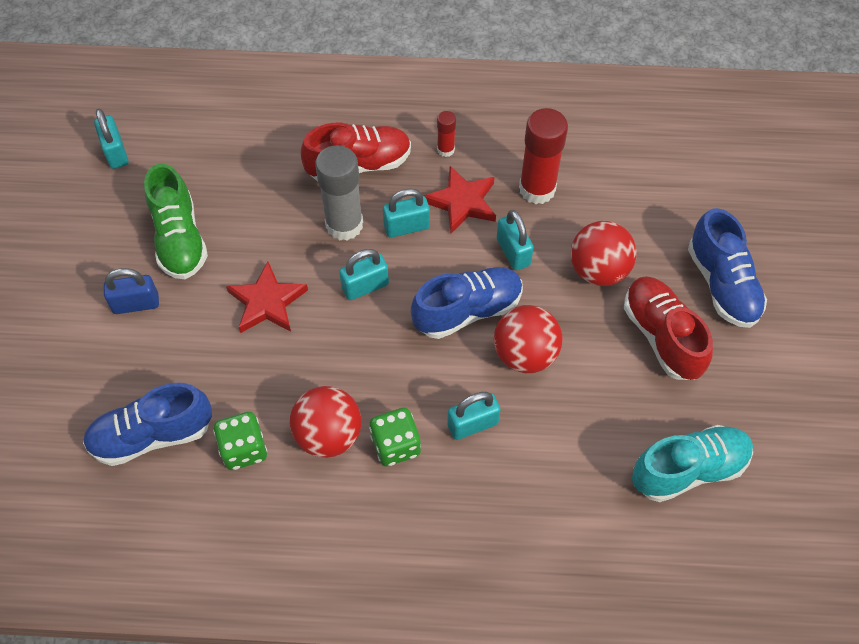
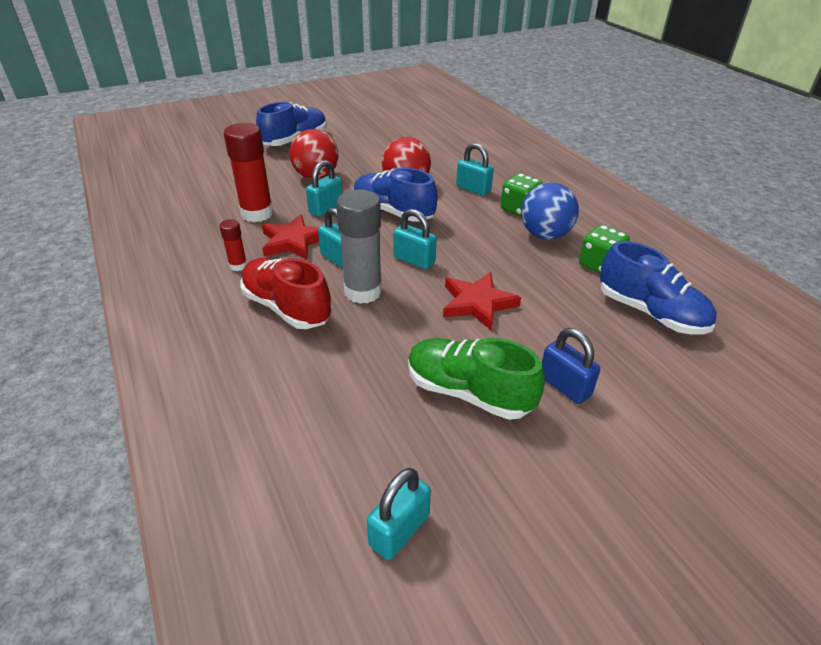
camera: 120 degrees left, 20 degrees down
(179, 239) = (468, 392): green shoe -> green shoe turned 105 degrees counterclockwise
(328, 435) = (545, 235): red ball -> blue ball
(662, 336) = (349, 149): red shoe -> none
(688, 470) = (427, 129): turquoise shoe -> none

